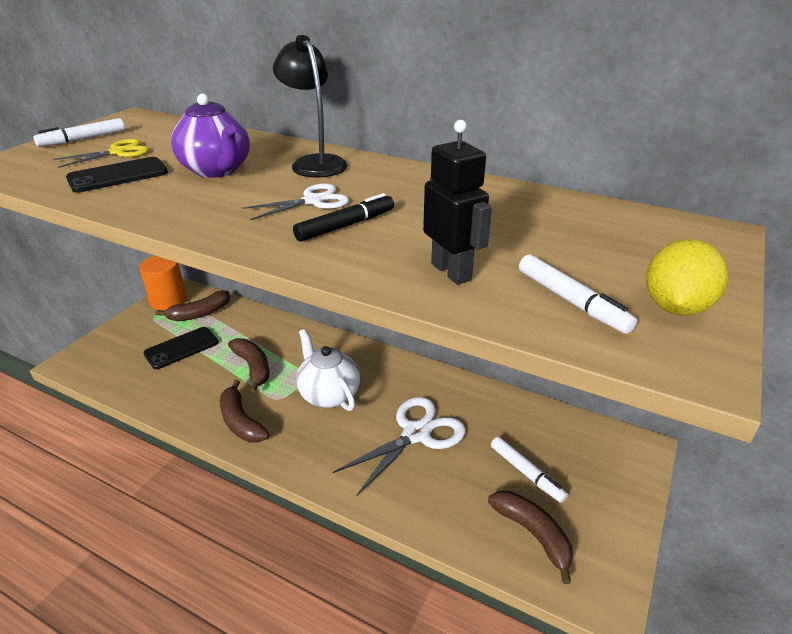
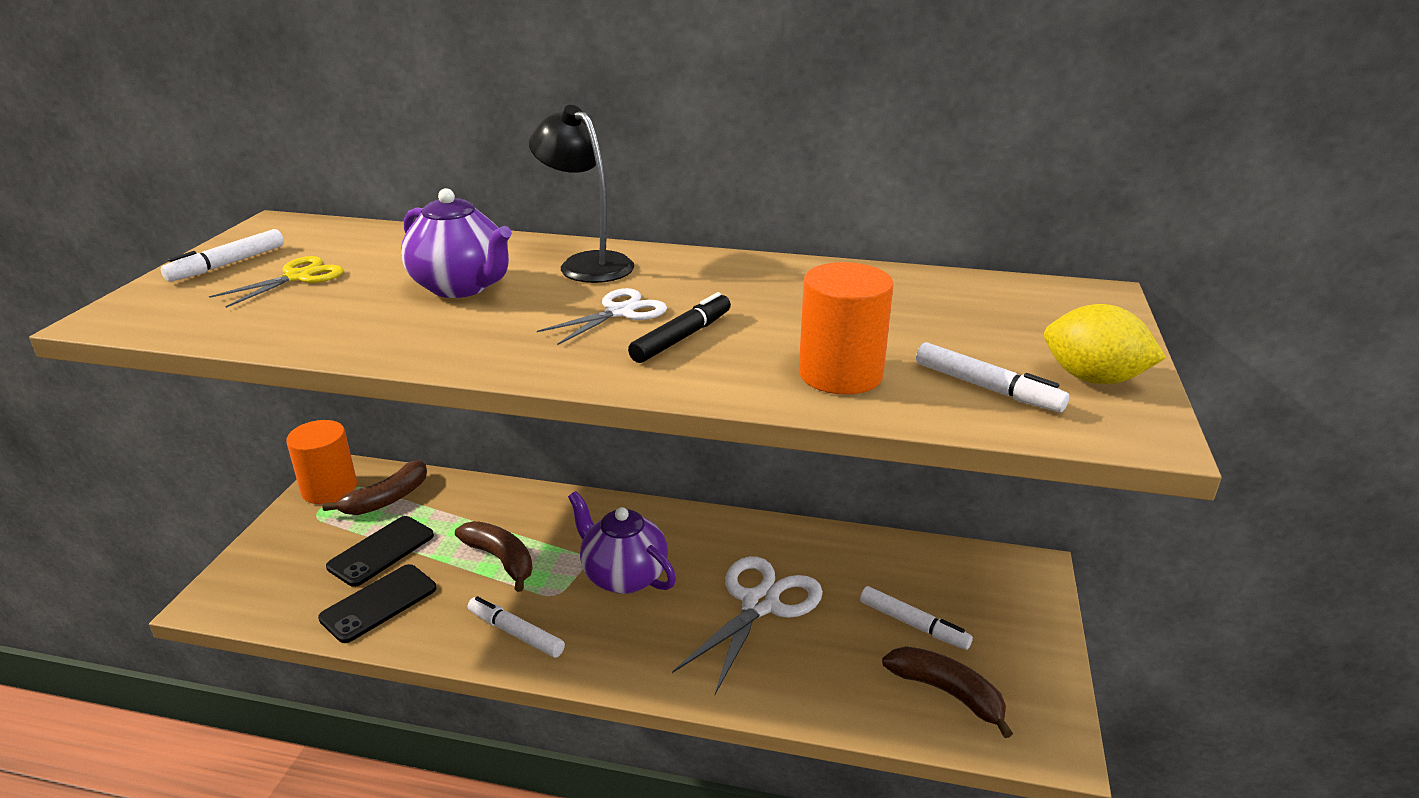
camera: 15 degrees left, 5 degrees down
(118, 175) = (325, 309): black phone -> black phone (379, 603)
(241, 421) = (515, 633): brown banana -> white marker
(328, 394) = (623, 576): white teapot -> purple teapot
(451, 272) = (840, 374): black robot -> orange cylinder
(675, 307) = (1093, 379): yellow lemon -> yellow lemon turned 75 degrees counterclockwise

